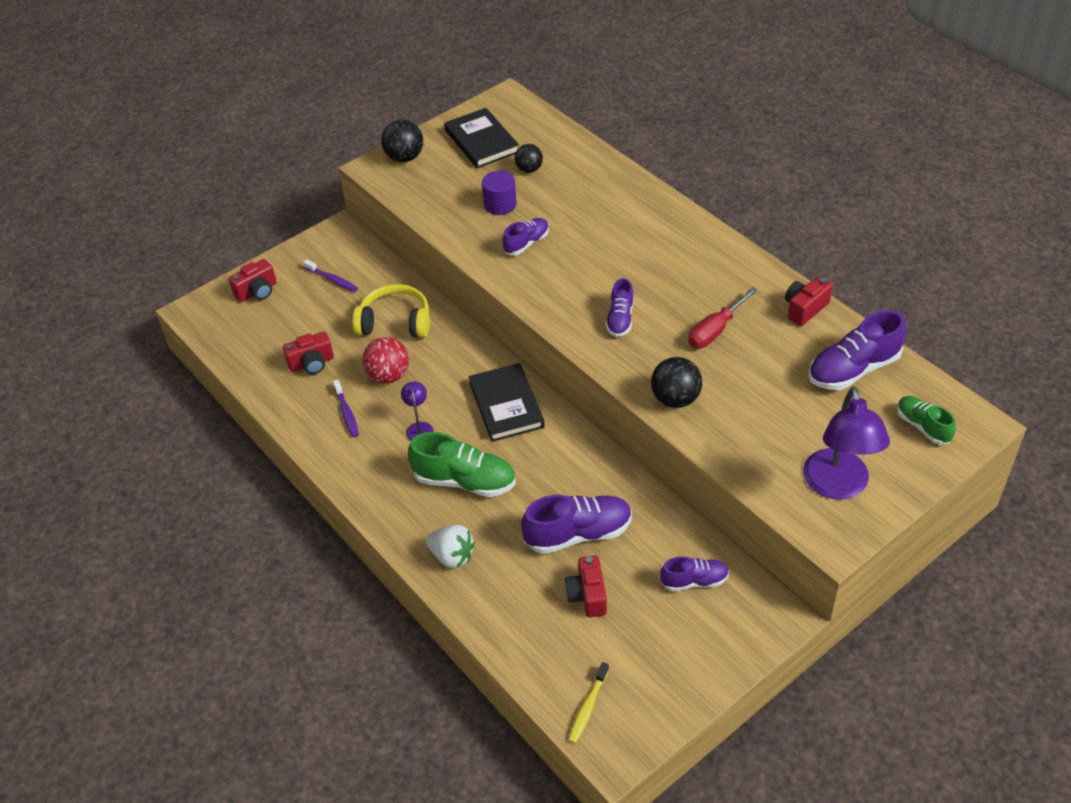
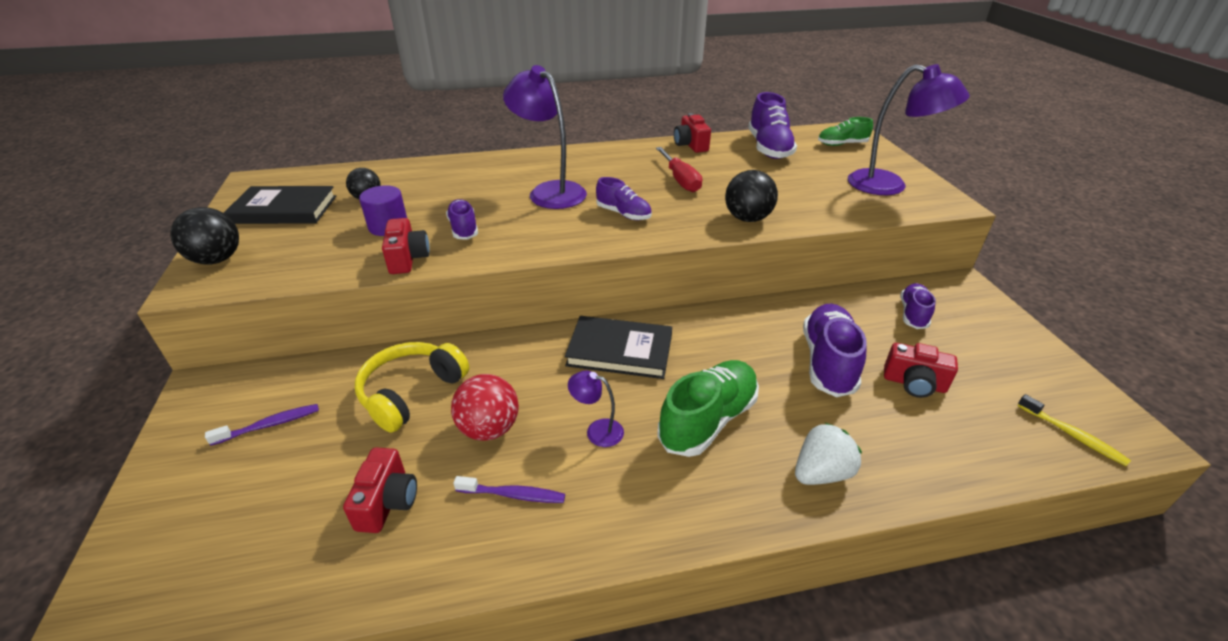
camera: 65 degrees left, 10 degrees down
(257, 291) = (175, 519): red camera -> red camera (408, 259)
(623, 259) = (550, 191): none -> purple lamp

